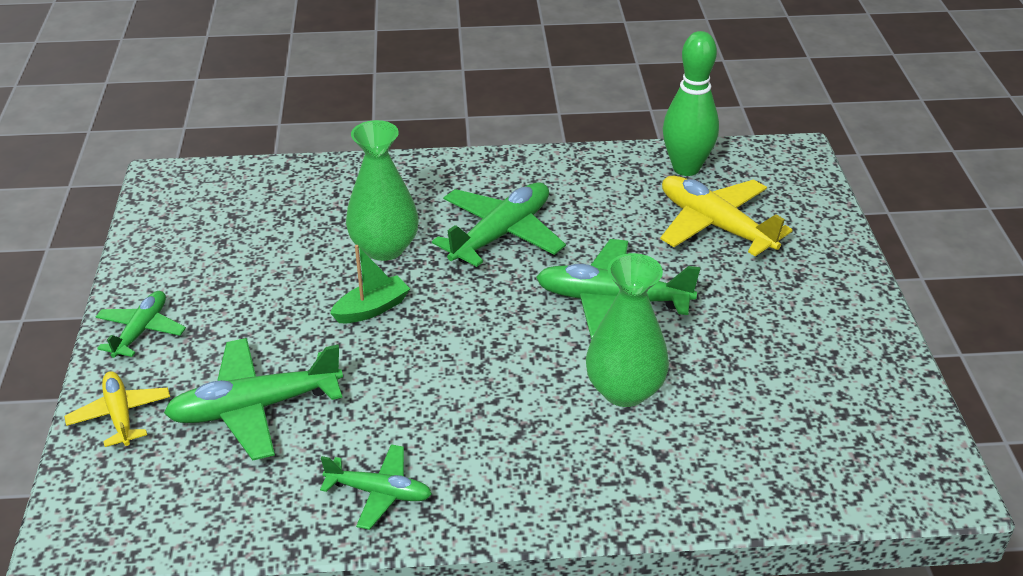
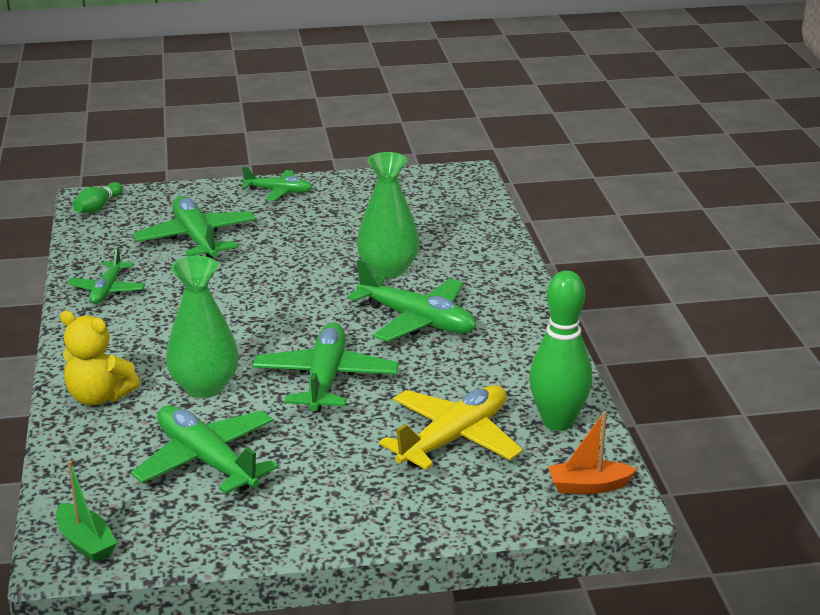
camera: 85 degrees right, 10 degrees down
(108, 523) = (98, 207): none -> green bowling pin
(120, 415) = (193, 197): yellow plane -> none
(372, 309) = (307, 271): green boat -> green boat (86, 542)
(645, 481) = (99, 397): none -> yellow teddy bear
(765, 385) = (206, 460): none -> green plane
(778, 163) = (588, 486): none -> orange boat

